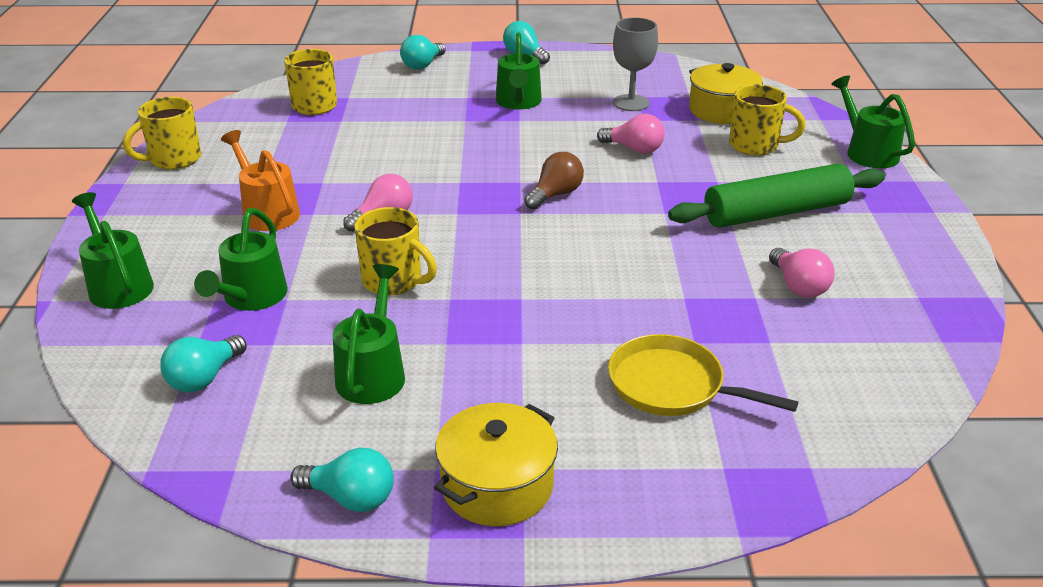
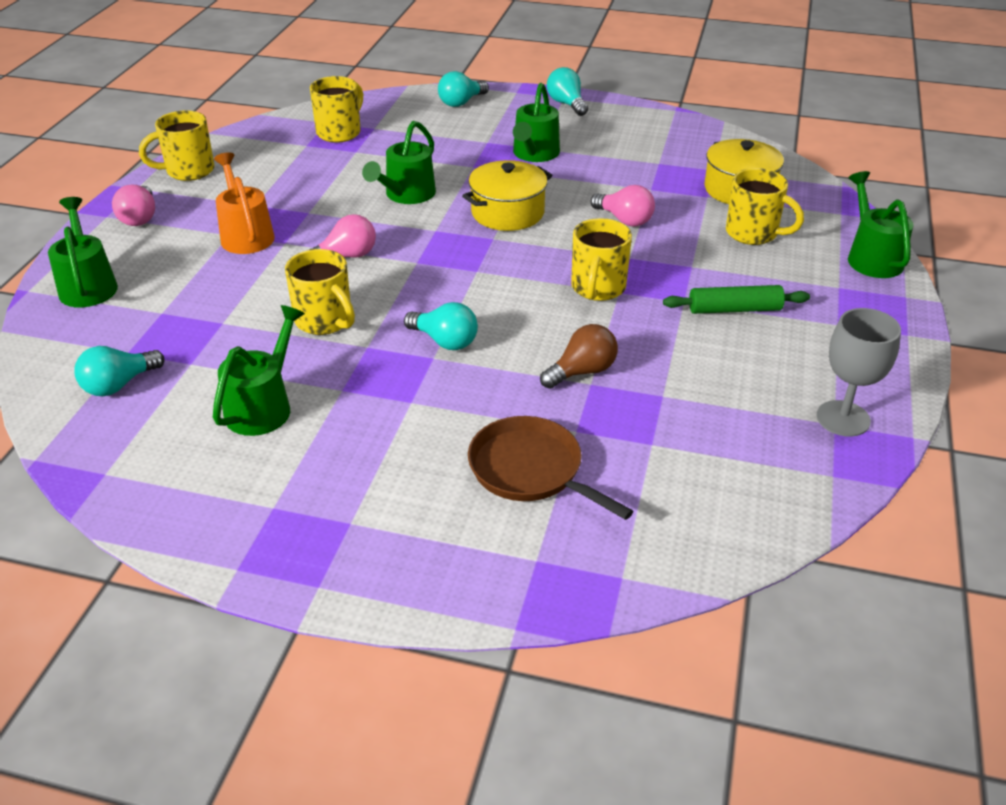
camera: 15 degrees right, 5 degrees up
(251, 298) = (192, 317): green watering can -> green watering can (406, 195)
(350, 498) = (188, 519): turquoise light bulb -> turquoise light bulb (445, 341)
(497, 485) = (319, 534): yellow pot -> yellow pot (507, 213)
(555, 195) = (520, 257): brown light bulb -> brown light bulb (582, 372)
(631, 103) = (648, 169): grey goblet -> grey goblet (843, 418)
(643, 212) = (598, 288): none -> yellow mug
(672, 386) = (531, 470): yellow pan -> brown pan
(776, 212) = (734, 309): green rolling pin -> green rolling pin, size x0.59
(798, 286) = (713, 391): pink light bulb -> pink light bulb (140, 218)

